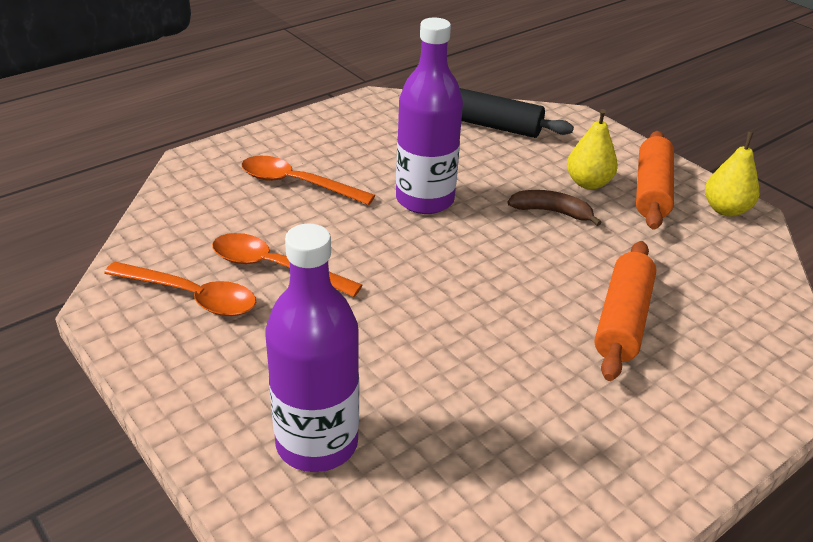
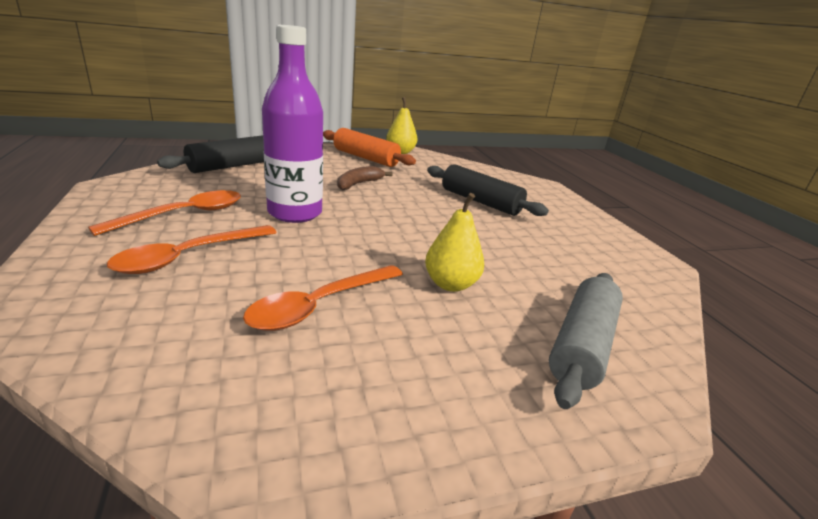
camera: 70 degrees left, 10 degrees down
(192, 297) = (324, 376): orange spoon -> orange spoon (185, 214)
(317, 443) = (582, 345): purple bottle -> grey rolling pin
(588, 183) = (339, 167): yellow pear -> yellow pear (450, 284)
(622, 320) = (480, 201): orange rolling pin -> black rolling pin

